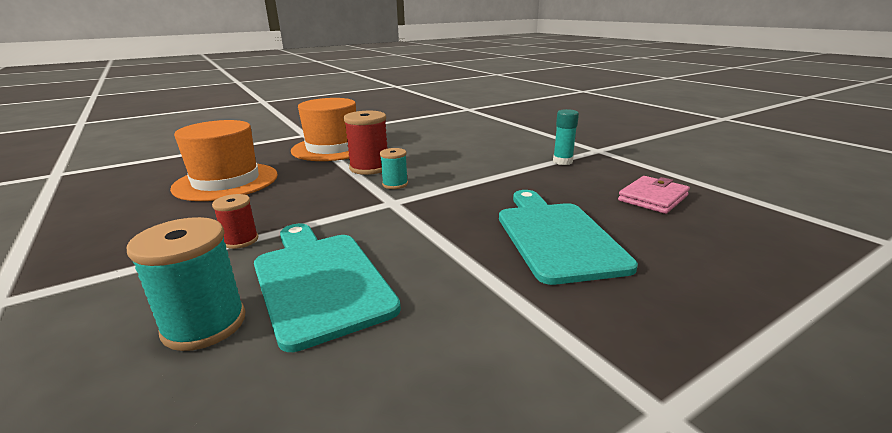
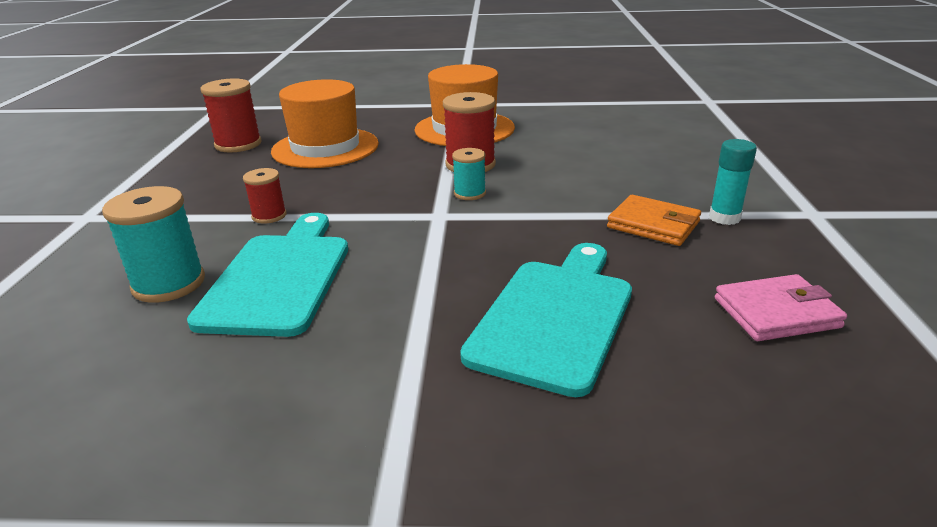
camera: 35 degrees right, 5 degrees up
(124, 197) = (238, 144): none -> red spool
(533, 174) = (653, 225): none -> orange wallet

